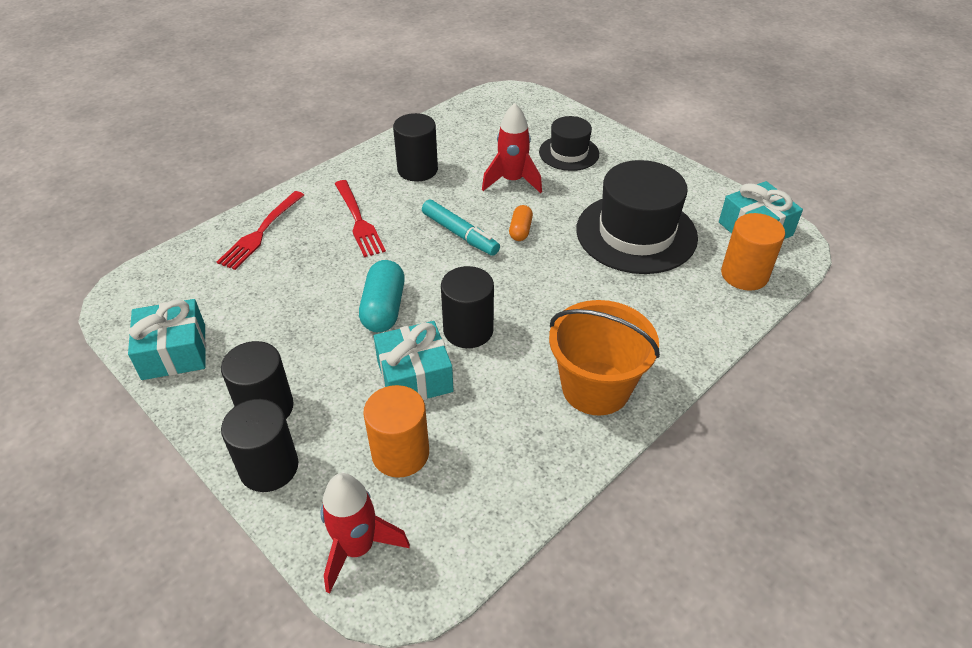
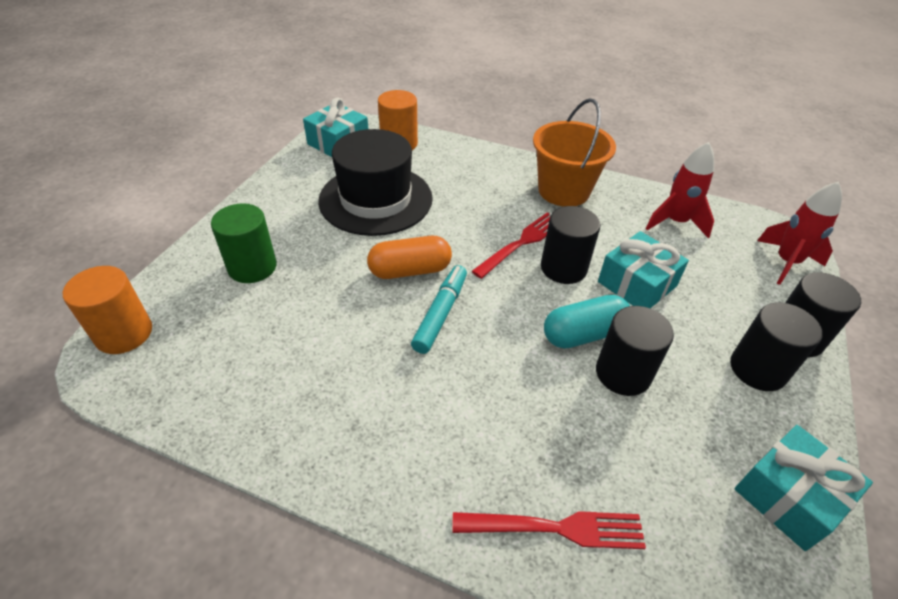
camera: 115 degrees left, 0 degrees up
(358, 220) = (468, 418): red fork -> red fork (521, 243)
(400, 453) = (706, 267): orange cylinder -> orange cylinder (124, 333)
(417, 170) = (334, 398): black cylinder -> black cylinder (623, 373)
(512, 181) = (325, 299): red rocket -> red rocket (675, 222)
(520, 230) = (410, 270): orange capsule -> orange capsule, size x1.72
(569, 153) = (252, 267): black hat -> green cylinder

